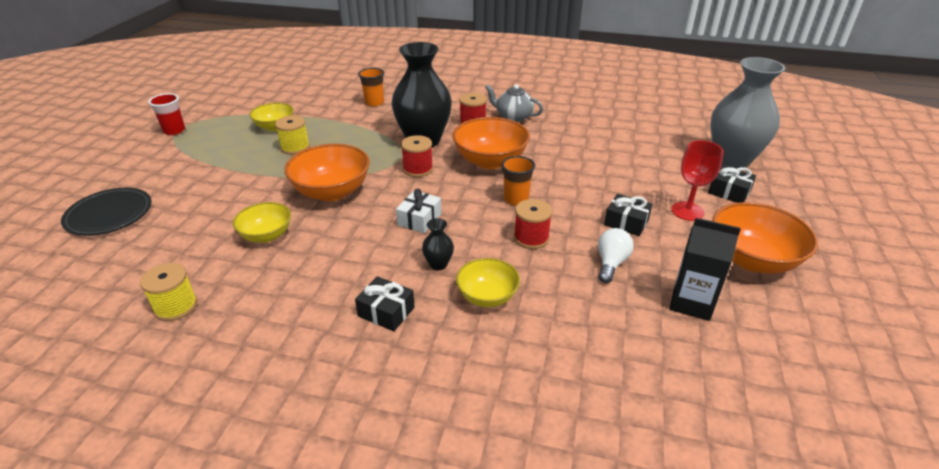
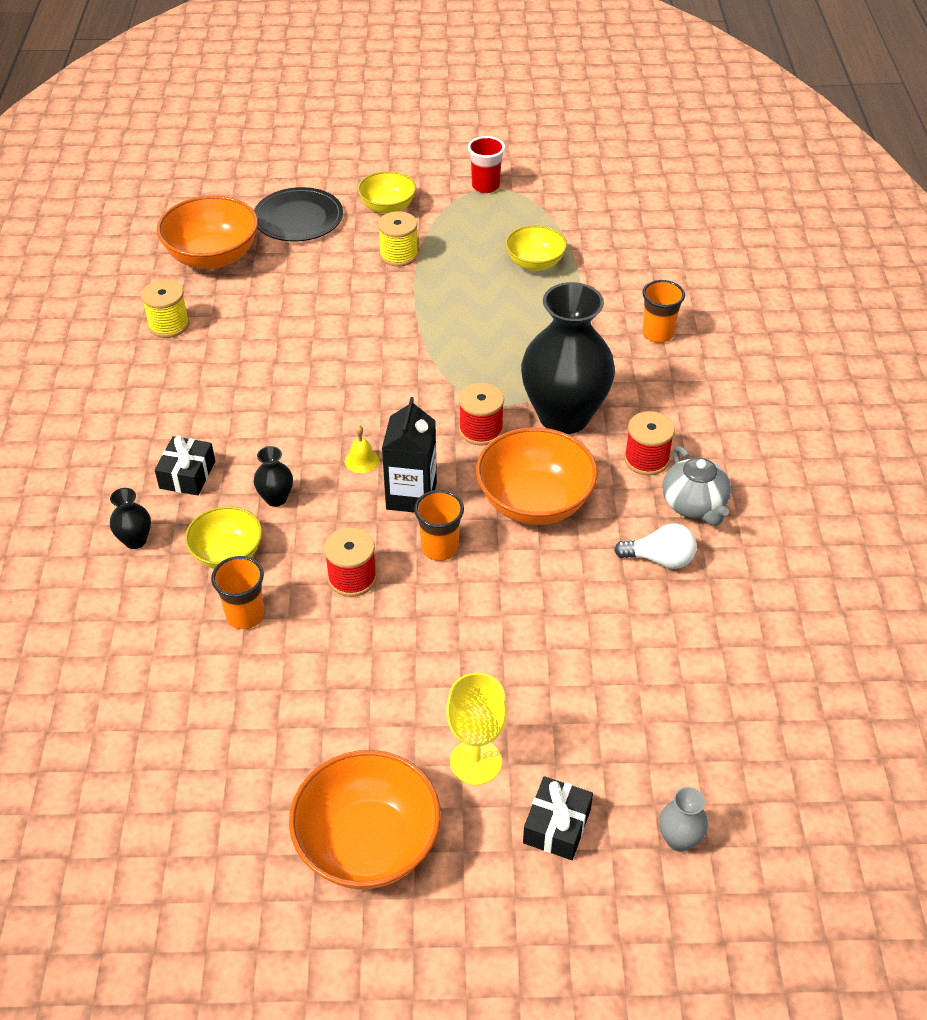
camera: 75 degrees right, 10 degrees up
(266, 235) = (293, 343): yellow bowl -> yellow bowl (387, 207)
(295, 147) = (489, 299): yellow spool -> yellow spool (399, 255)
(332, 192) = (396, 366): orange bowl -> orange bowl (213, 257)
(419, 219) = (361, 460): white gift -> yellow bell
(451, 352) = (135, 540): none -> black vase
(513, 117) = (694, 505): grey teapot -> grey teapot turned 150 degrees clockwise
(554, 293) = (245, 615): none -> orange cup
(611, 263) = (318, 669): white light bulb -> white light bulb (660, 559)
(626, 222) = (420, 682): black gift -> none
(687, 211) = (476, 762): red goblet -> yellow goblet
(691, 303) = (255, 761): black carton -> black carton (411, 496)
(732, 159) = (679, 839): grey vase -> grey vase, size x0.40

